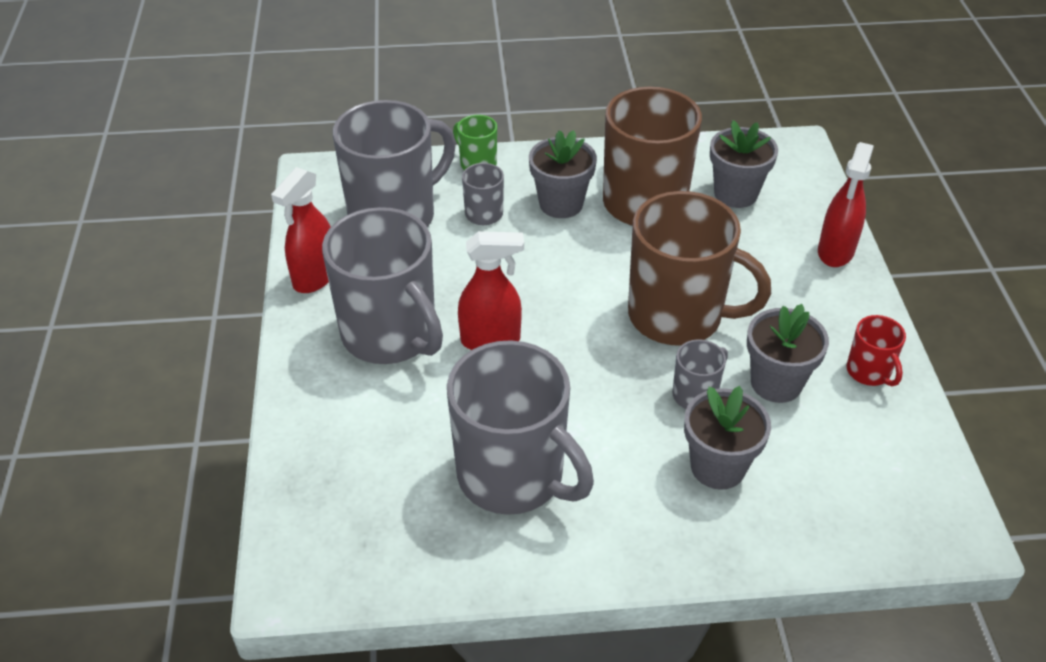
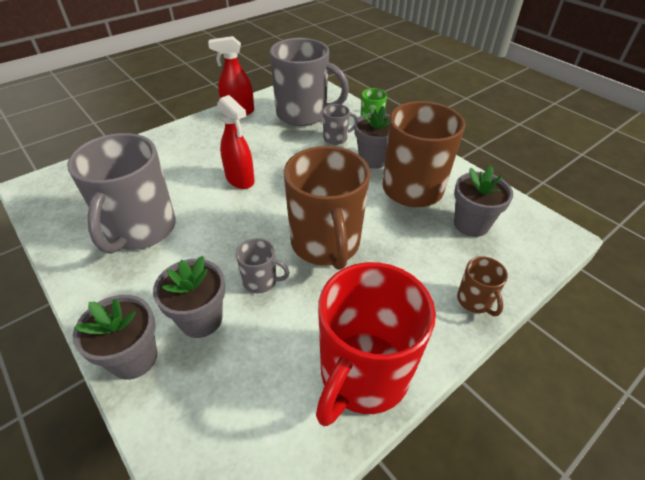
camera: 55 degrees right, 0 degrees up
(390, 335) = (217, 147): grey mug -> none
(776, 383) = (304, 320): grey flower pot -> grey flower pot (134, 358)
(835, 252) = (475, 301): red spray bottle -> brown mug
(869, 372) = (363, 375): red mug -> red mug, size x2.23

